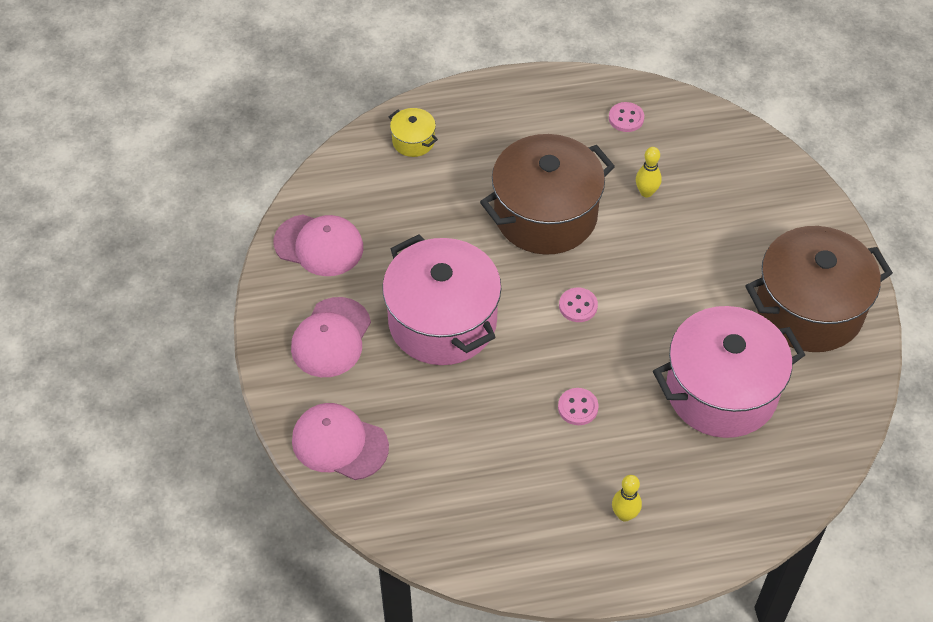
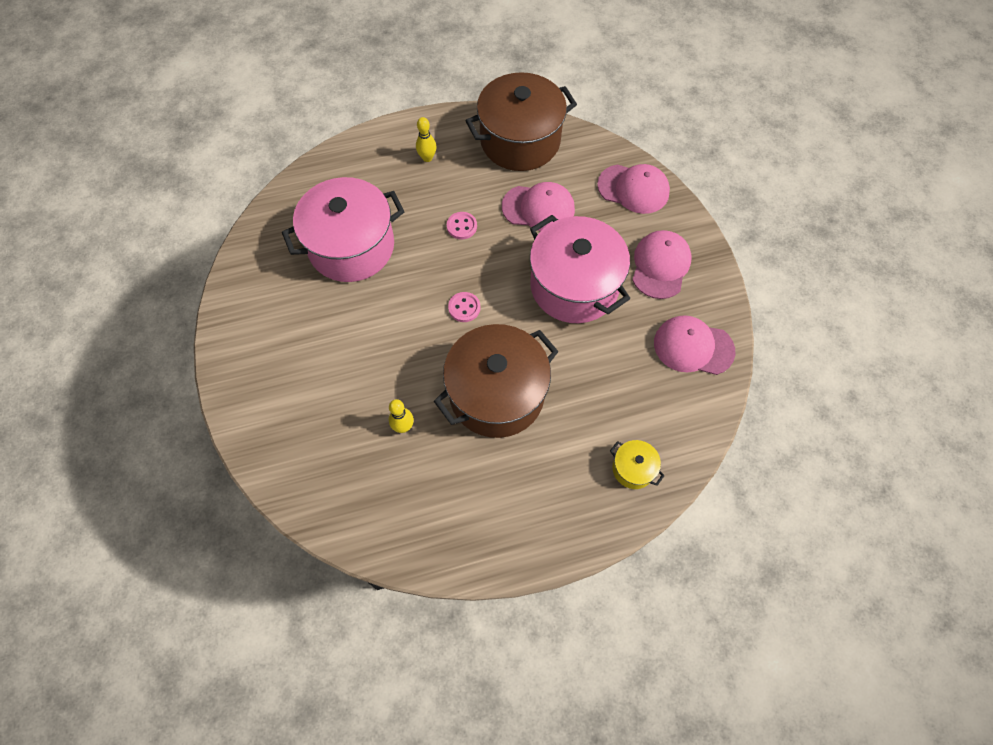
camera: 175 degrees right, 10 degrees up
(473, 425) = (538, 208): none -> pink cap
(626, 118) = (421, 517): pink button -> none
(809, 309) = (270, 320): brown pot -> brown pot (520, 141)

